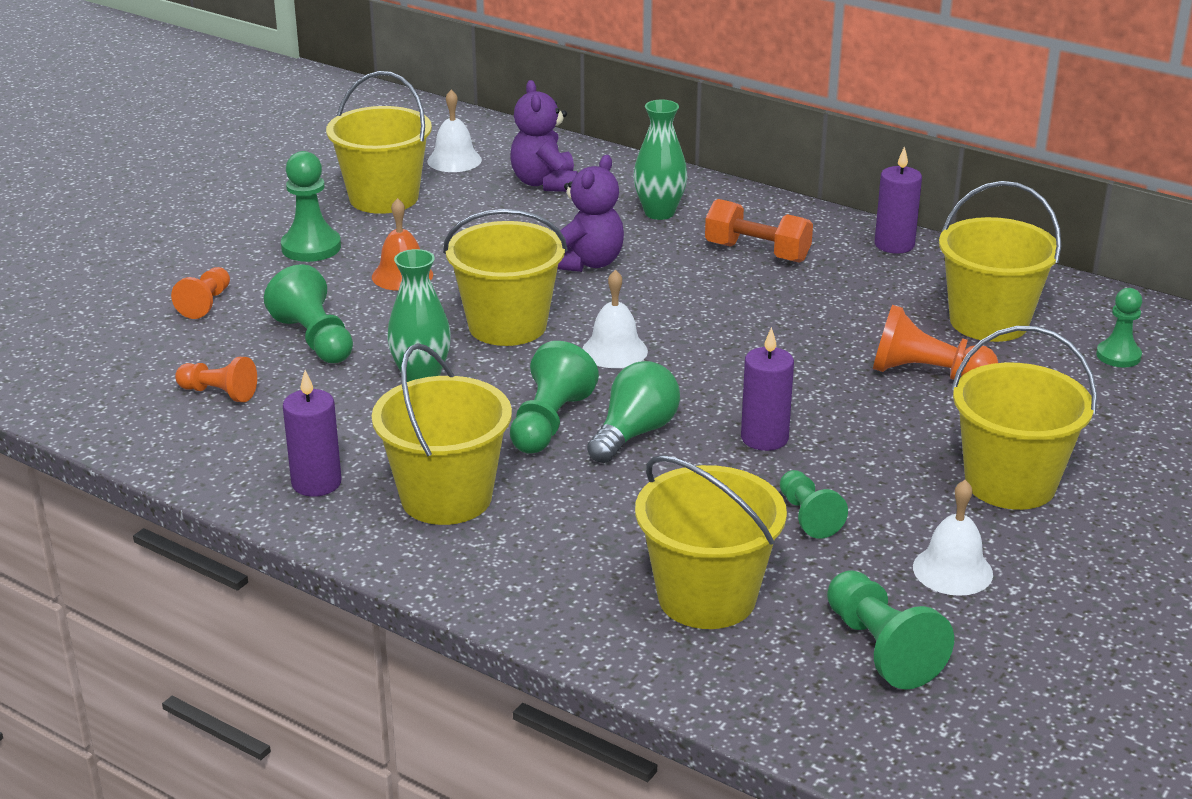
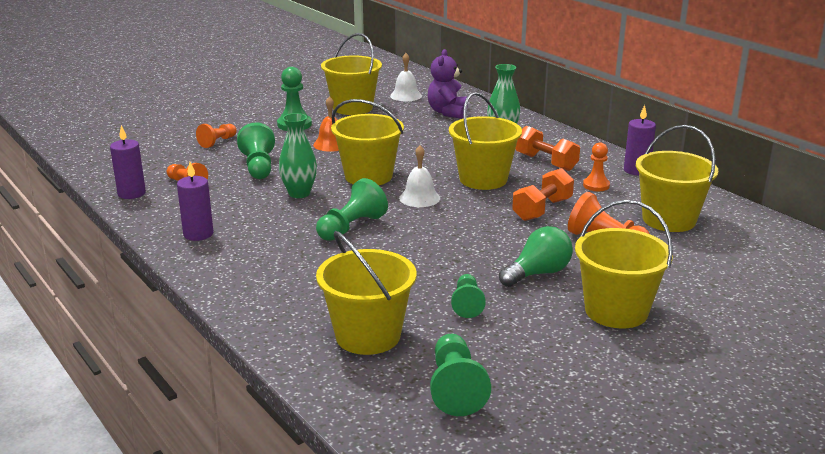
camera: 20 degrees right, 5 degrees down
(446, 498) = (261, 254): yellow bucket -> yellow bucket (483, 179)
(587, 263) = (439, 153): purple teddy bear -> none
(634, 433) = (396, 241): green light bulb -> green light bulb (538, 273)
(764, 438) = (473, 257): purple candle -> purple candle (131, 193)
(806, 337) = (542, 209): none -> orange dumbbell
(855, 281) = (596, 185): none -> orange pawn
(952, 570) = (538, 353): white bell -> none
(1118, 356) = (746, 252): green pawn -> none

